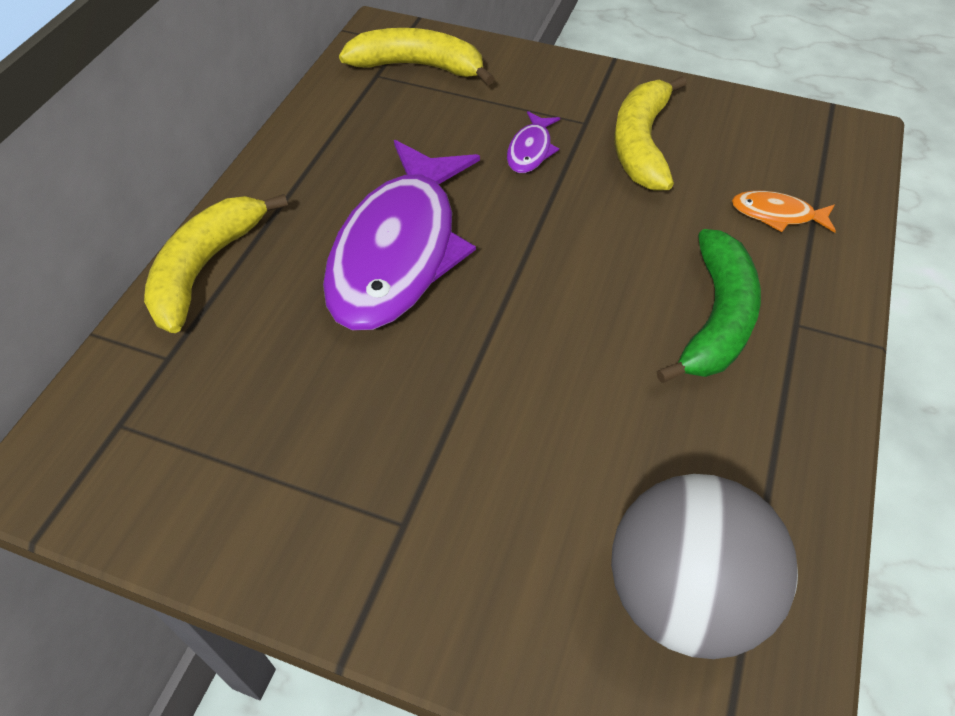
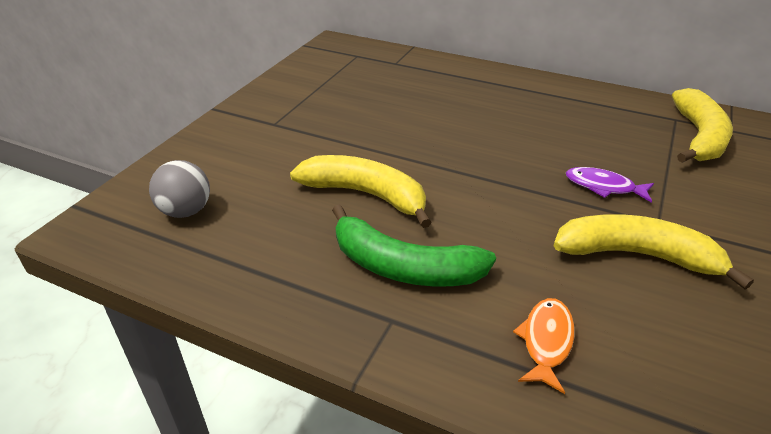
camera: 95 degrees right, 15 degrees down
(205, 268) = (459, 68): yellow banana -> yellow banana (366, 195)
(398, 251) = (476, 125): purple fish -> none
(682, 594) = (186, 211): grey ball -> grey ball, size x0.54

